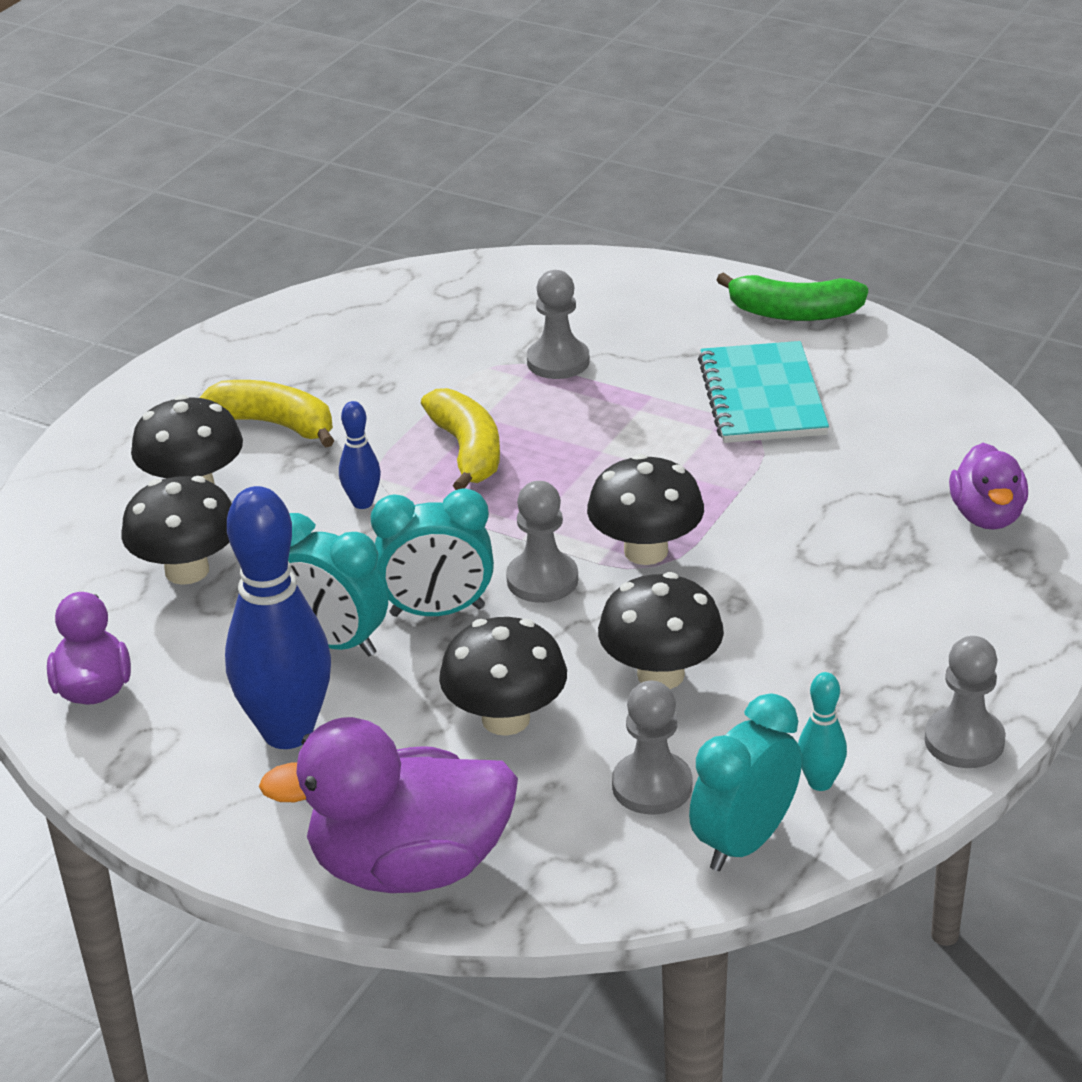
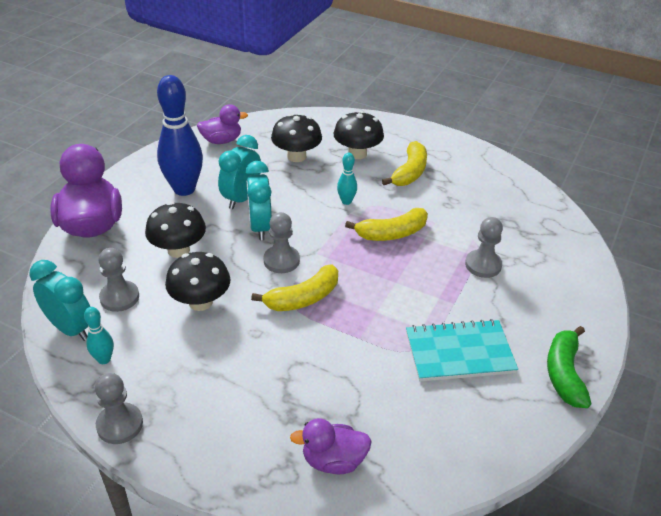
camera: 85 degrees right, 5 degrees up
(362, 503) = (346, 201): blue bowling pin -> turquoise bowling pin
(646, 551) = (303, 298): black mushroom -> yellow banana

